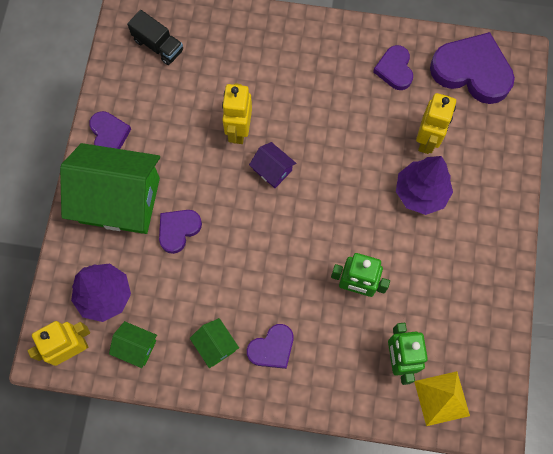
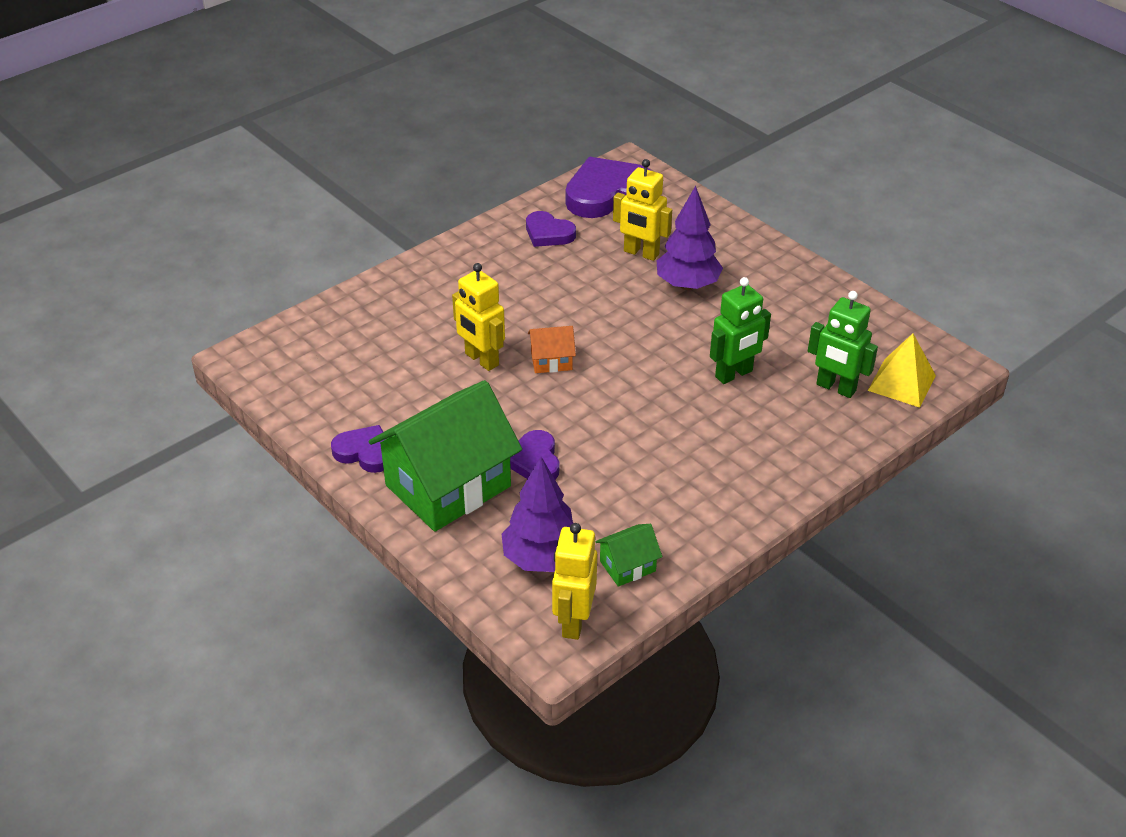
camera: 50 degrees left, 30 degrees down
(158, 45) = (316, 362): black truck -> none
(215, 345) = (691, 504): green house -> none
(272, 170) = (551, 361): purple house -> orange house
(272, 348) = (737, 465): purple heart -> none
(427, 140) = (641, 253): yellow robot -> yellow robot turned 150 degrees clockwise

